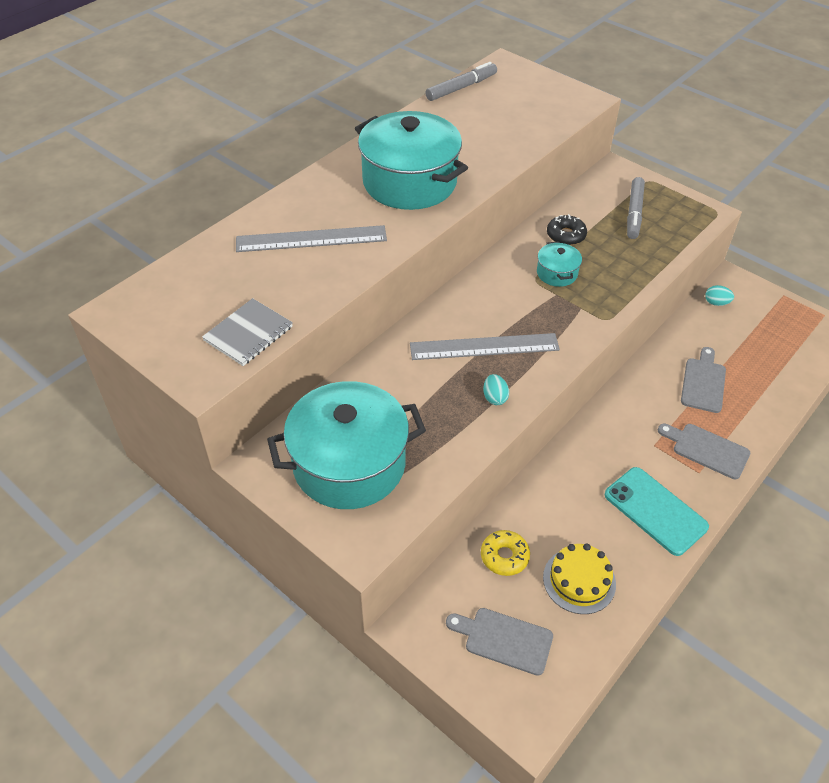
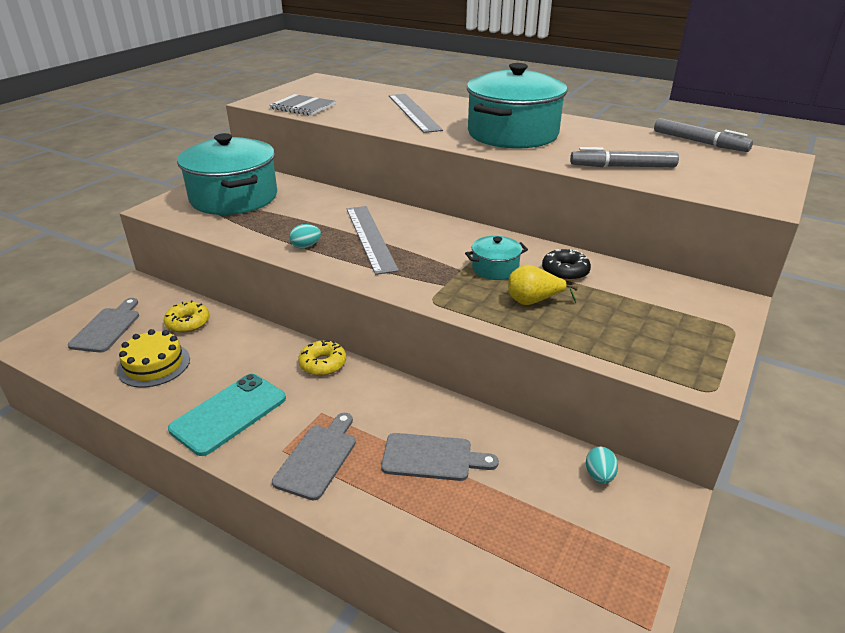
camera: 80 degrees right, 15 degrees down
(587, 440) = (323, 364): none -> yellow donut
(611, 263) = (533, 301): none -> yellow pear
(634, 213) = (646, 316): grey marker -> grey marker (622, 167)

